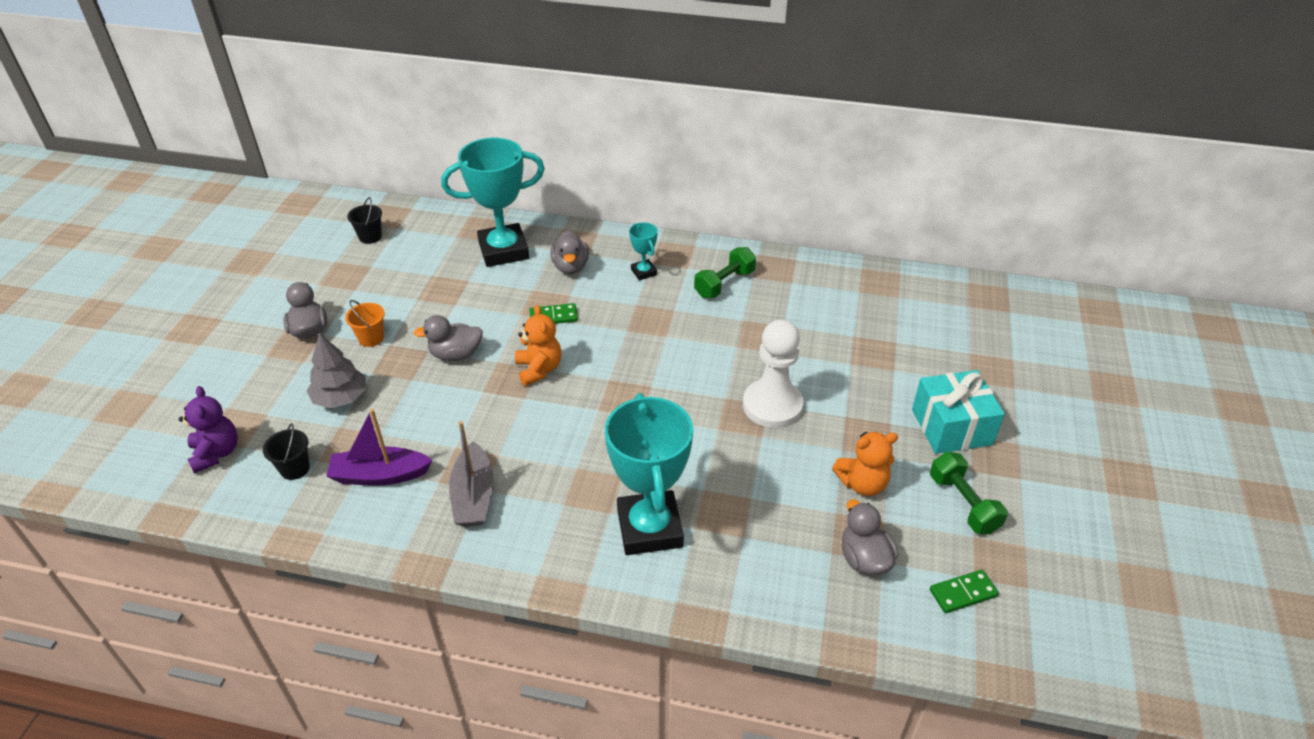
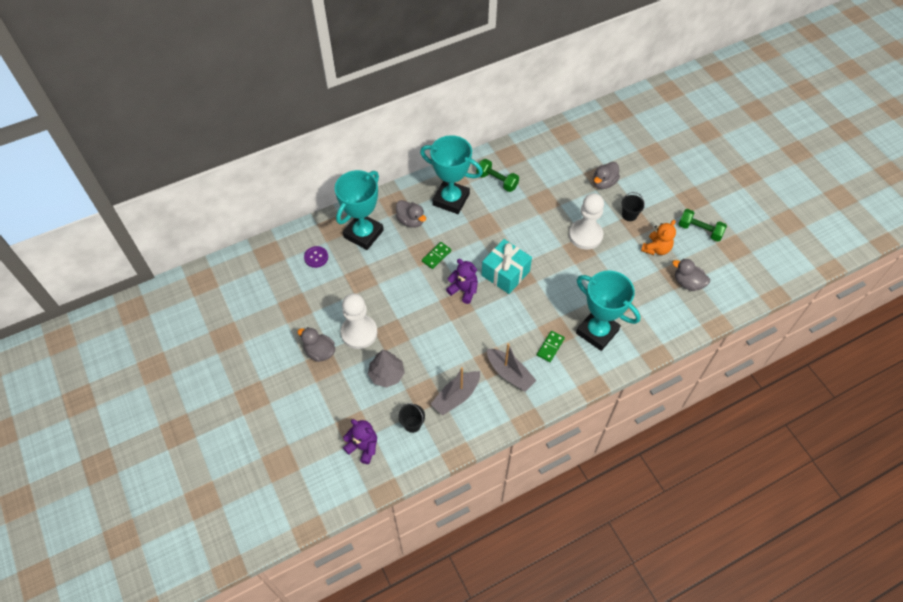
camera: 40 degrees left, 15 degrees up
(370, 237) = (277, 274): black bucket -> black bucket (629, 215)
(371, 338) = (359, 332): orange bucket -> white pawn
(380, 475) = (456, 396): purple boat -> grey boat
(427, 244) = (316, 257): none -> purple button
(456, 354) = (414, 311): grey duck -> grey duck (604, 183)
(539, 369) = (464, 290): orange teddy bear -> purple teddy bear
(643, 272) = (451, 199): turquoise trophy -> turquoise trophy, size x2.22
(724, 284) = (497, 181): green dumbbell -> green dumbbell turned 60 degrees counterclockwise
(951, 427) = (664, 195): turquoise gift -> turquoise gift (505, 273)
(963, 593) = (733, 271): green domino -> green domino (550, 347)

